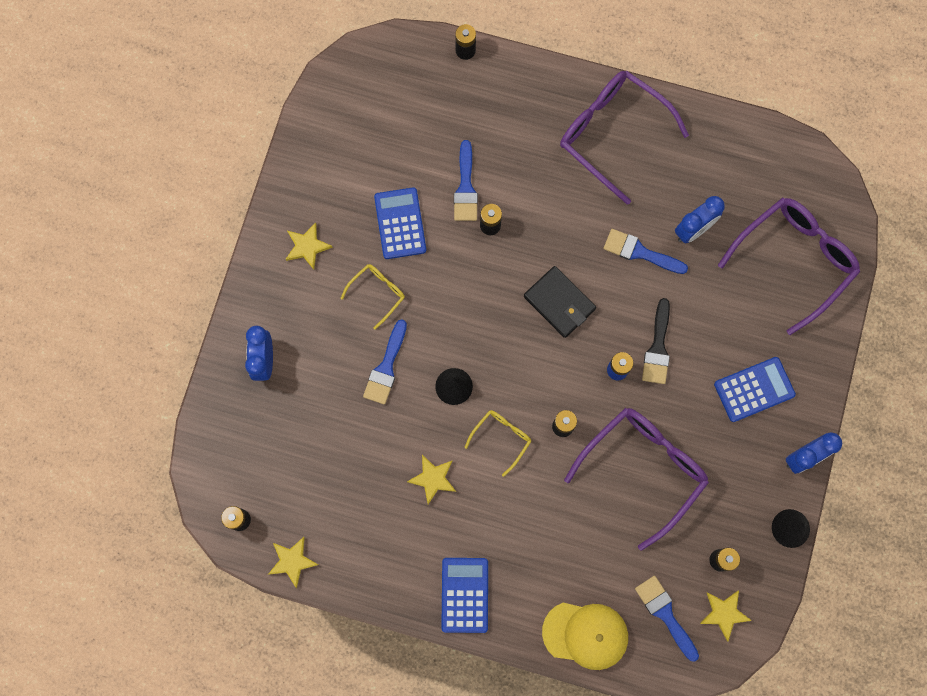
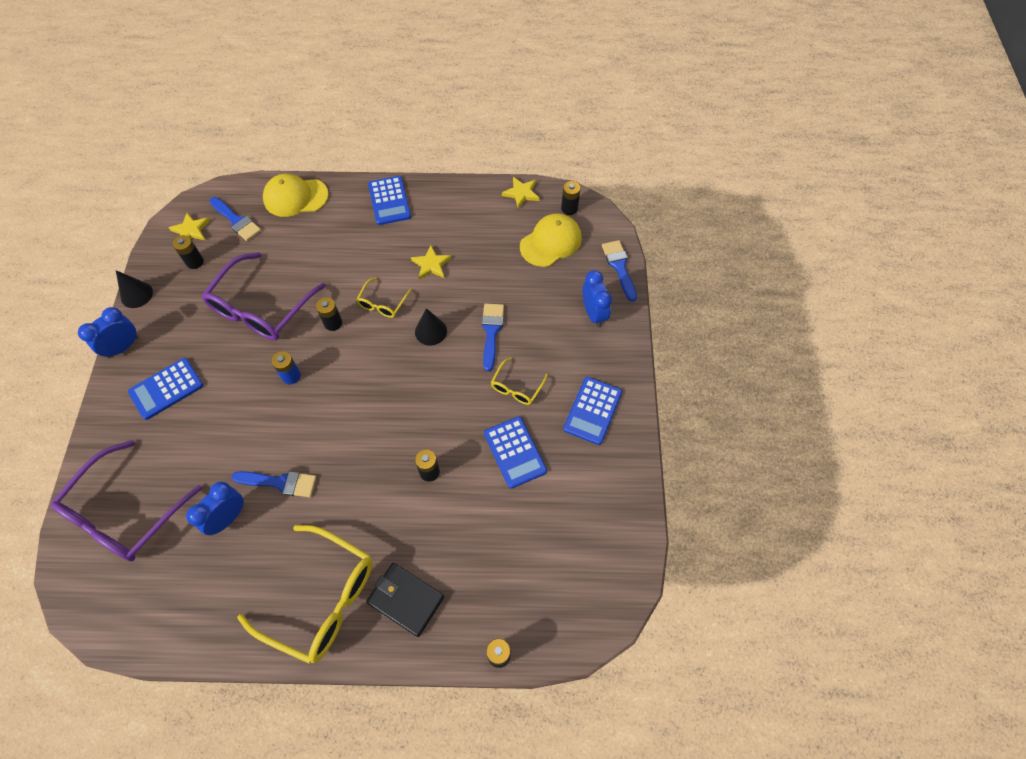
camera: 165 degrees right, 15 degrees down
(280, 473) = (551, 242): none -> yellow cap
(307, 246) = (592, 411): yellow star -> blue calculator
(465, 187) = (461, 502): blue brush -> blue brush (619, 267)
(559, 303) = (351, 418): black wallet -> black wallet (406, 600)
(612, 134) = (321, 599): purple glasses -> yellow glasses
(657, 347) = (256, 402): black brush -> none

